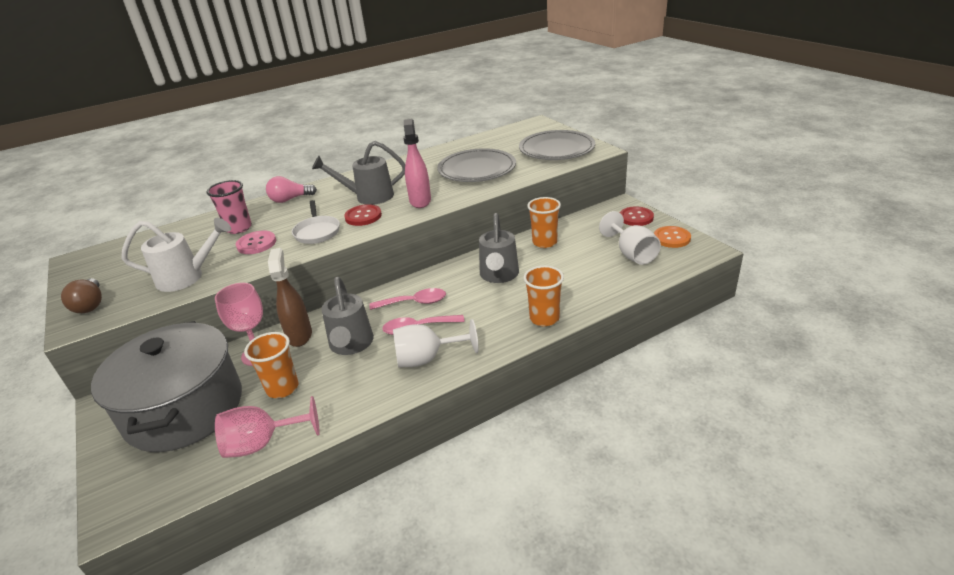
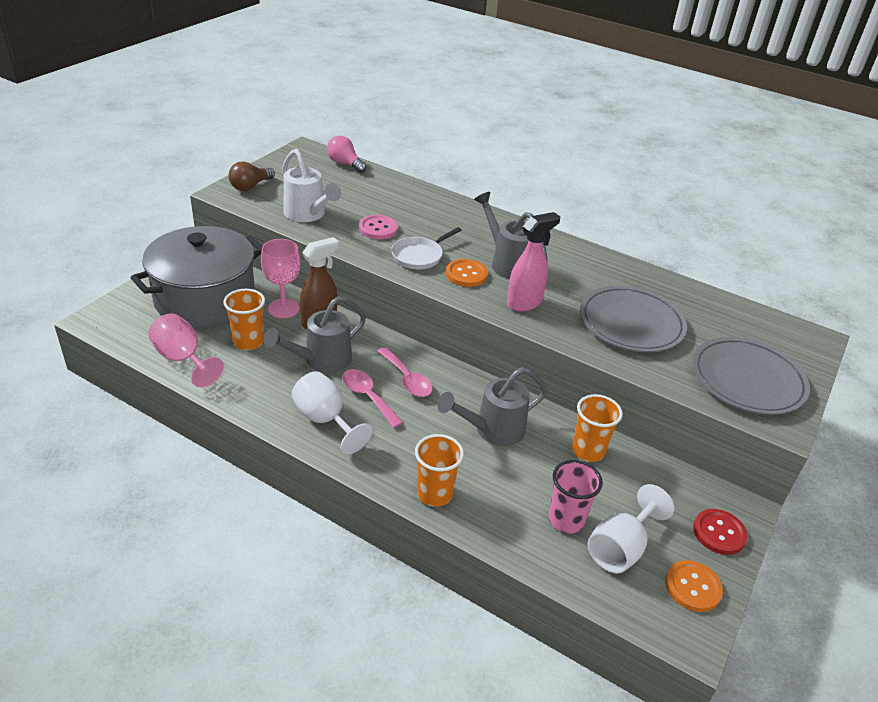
camera: 55 degrees right, 5 degrees up
(239, 228) = (398, 207): pink cup -> pink cup (566, 520)
(290, 199) = (468, 215): pink light bulb -> pink light bulb (345, 164)
(363, 216) = (466, 274): red button -> orange button

